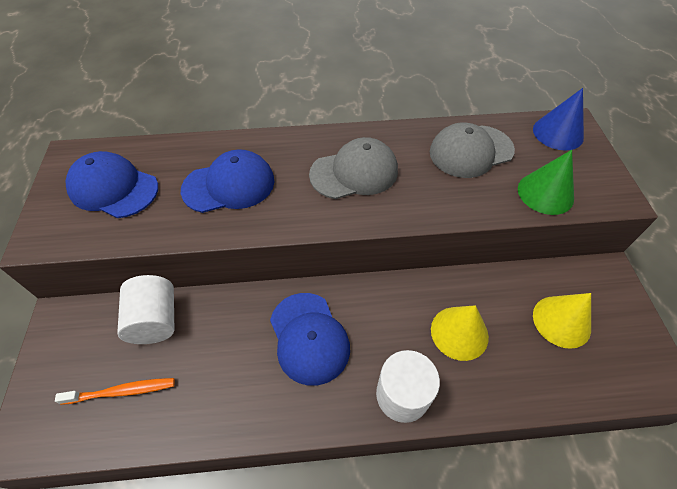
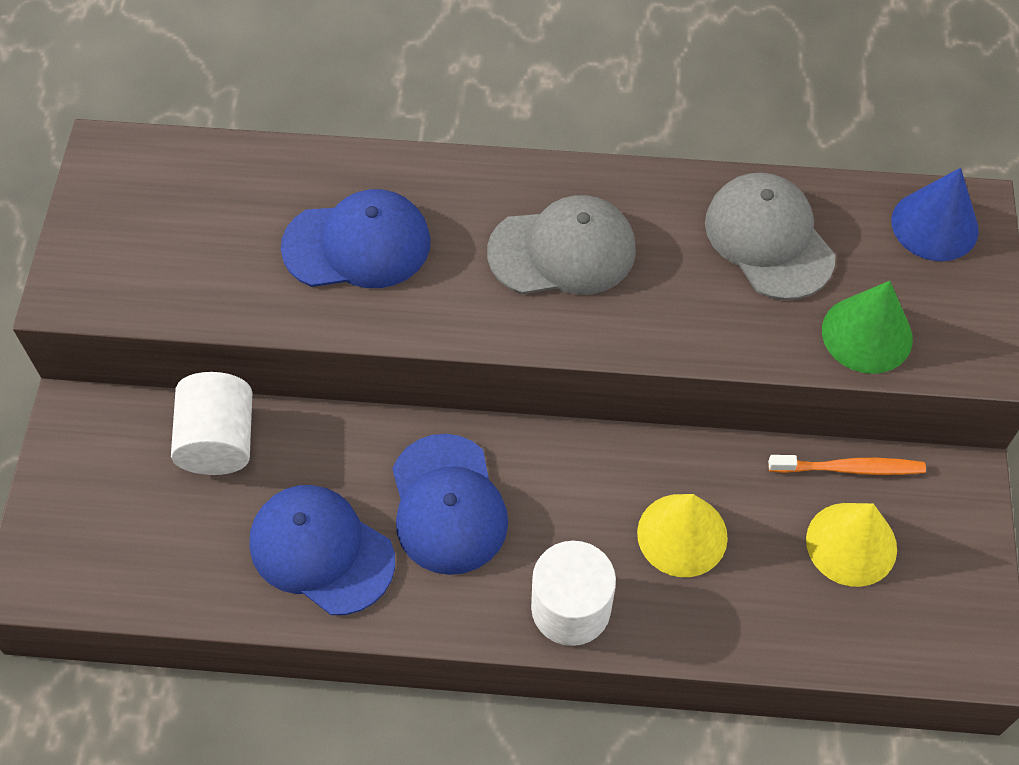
camera: 10 degrees right, 5 degrees up
(113, 188) = (177, 223): blue cap -> blue cap (321, 551)
(122, 391) = (167, 536): orange toothbrush -> orange toothbrush (849, 468)
(471, 151) = (769, 239): grey cap -> grey cap turned 75 degrees clockwise

